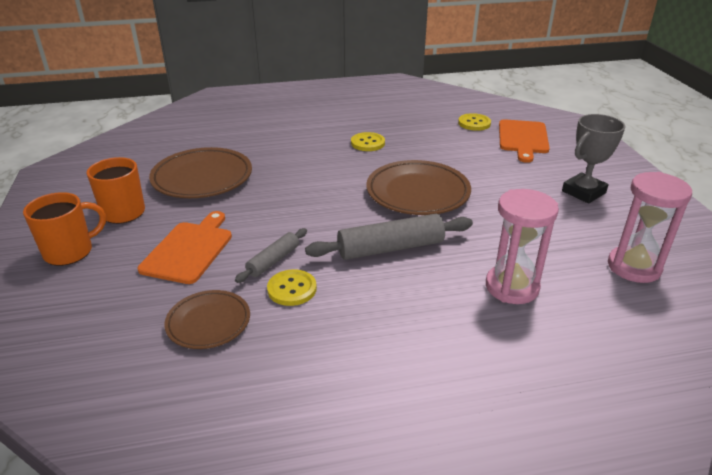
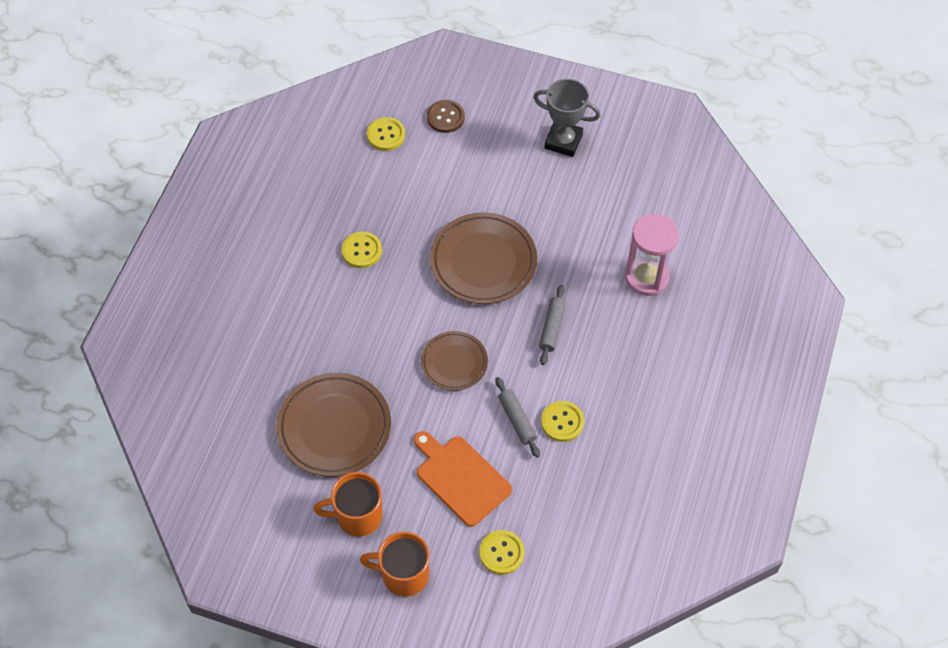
camera: 60 degrees left, 25 degrees up
(70, 252) = (403, 575): orange mug -> orange mug turned 75 degrees counterclockwise
(115, 301) = (501, 553): none -> yellow button
(208, 322) = (569, 493): brown plate -> brown plate (454, 363)
(390, 248) = (551, 328): grey rolling pin -> grey rolling pin, size x0.58
(523, 138) = (445, 117): orange cutting board -> brown button
(583, 192) = (563, 141): grey trophy -> grey trophy turned 60 degrees counterclockwise
(634, 267) = (672, 187): pink hourglass -> none

